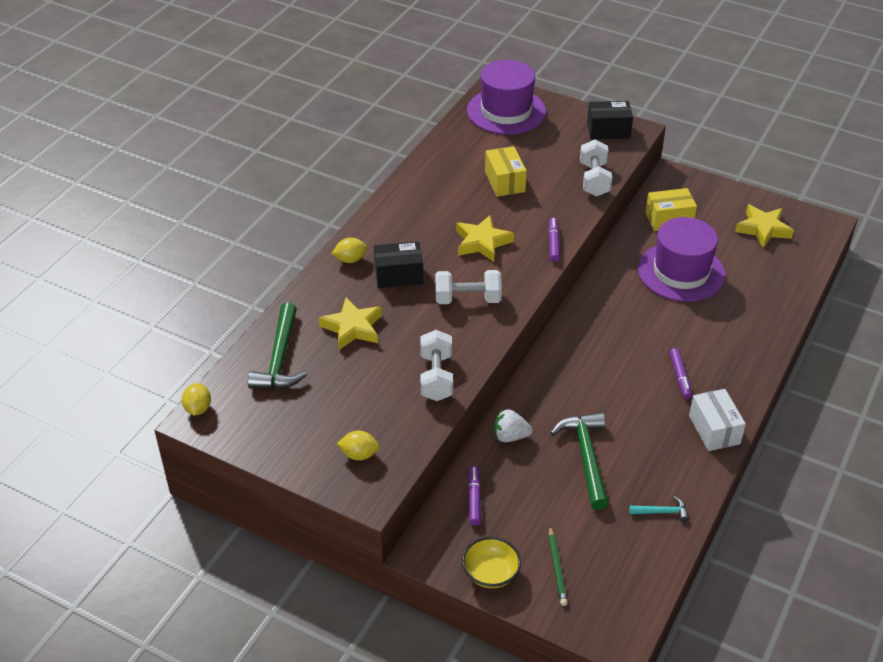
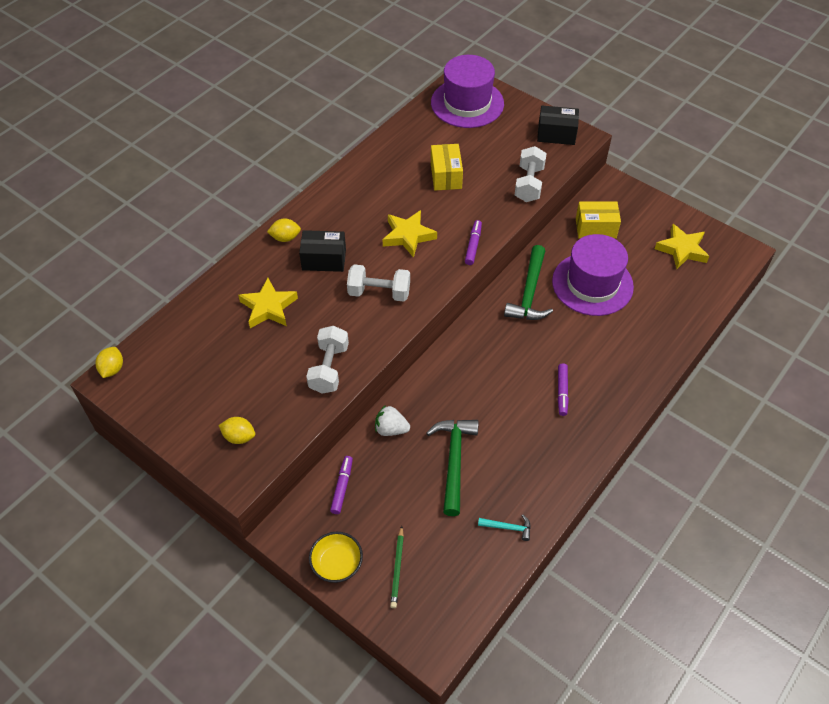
camera: 10 degrees right, 10 degrees up
(280, 359) = (196, 329): green hammer -> green hammer (529, 293)
(714, 430) = (579, 451): white box -> none

